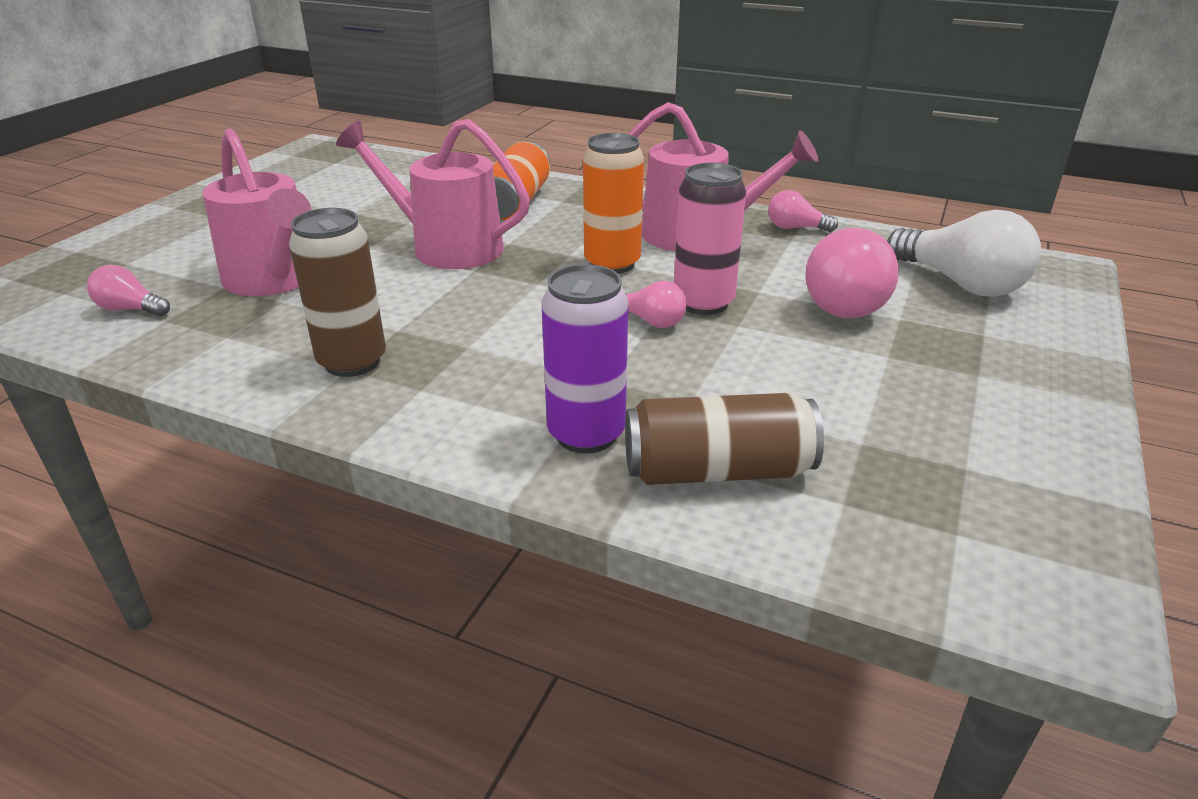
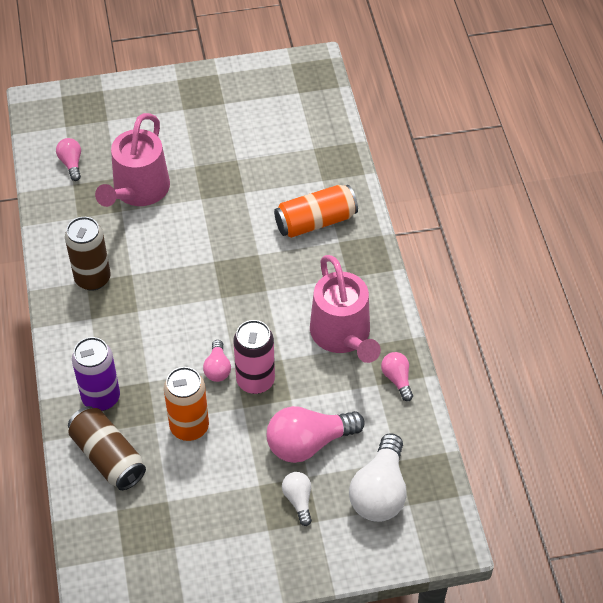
camera: 55 degrees right, 20 degrees up
(447, 247) = (230, 232): pink watering can -> none
(612, 264) = (270, 316): orange can -> orange can (189, 427)
(938, 336) = (298, 500): none -> white light bulb

